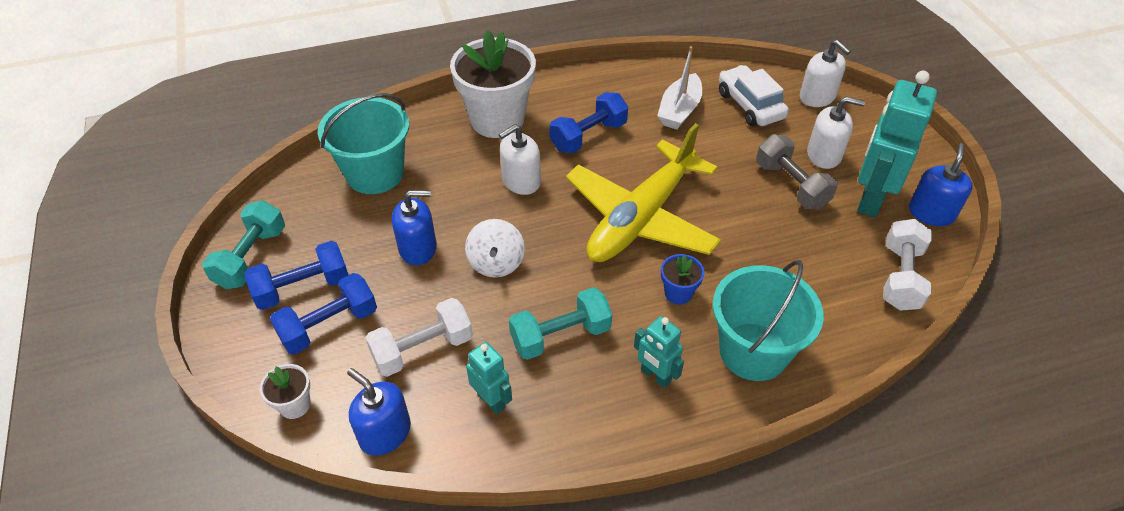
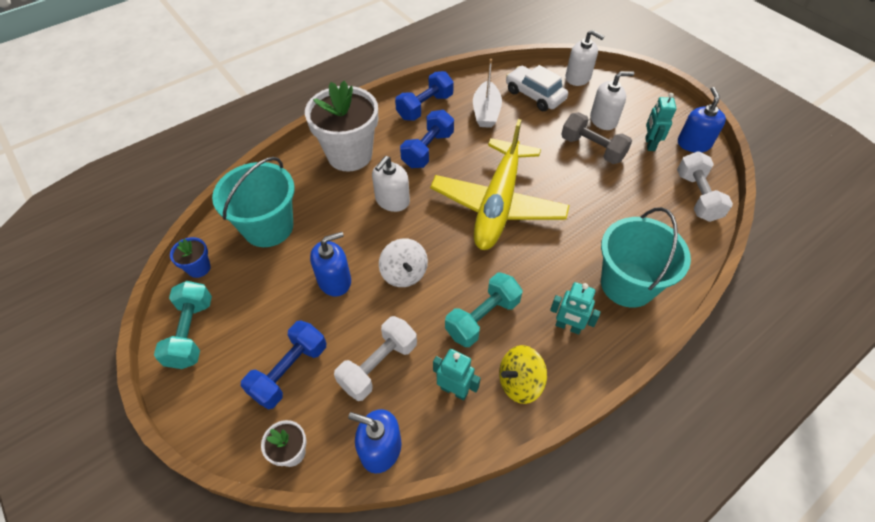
camera: 20 degrees left, 5 degrees up
(302, 288) = (251, 345): blue dumbbell -> blue dumbbell (425, 107)
(568, 417) = (519, 382): none -> yellow spinning top
(678, 293) = (553, 255): blue flower pot -> blue flower pot (199, 268)
(870, 198) = (649, 144): turquoise robot -> turquoise robot, size x0.53

